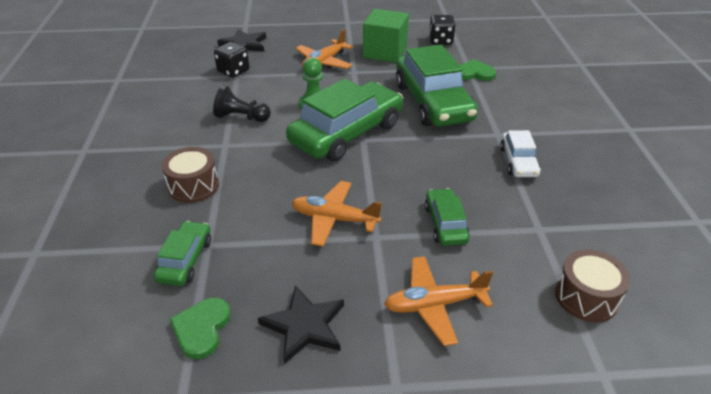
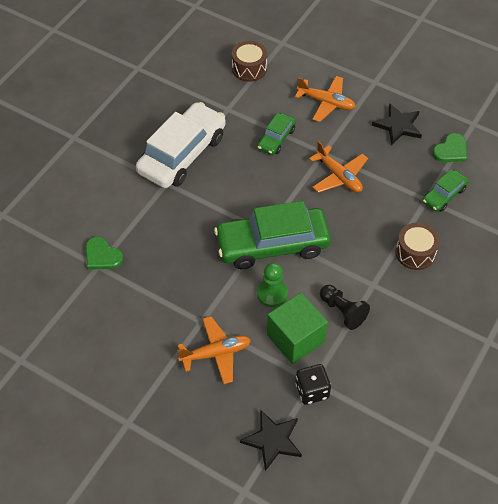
camera: 145 degrees left, 15 degrees up
(385, 52) = (145, 336): green cube -> green cube (295, 338)
(433, 102) = (176, 241): green car -> none
(440, 41) = (74, 322): black dice -> none
(518, 162) = (182, 154): white car -> white car, size x2.03

